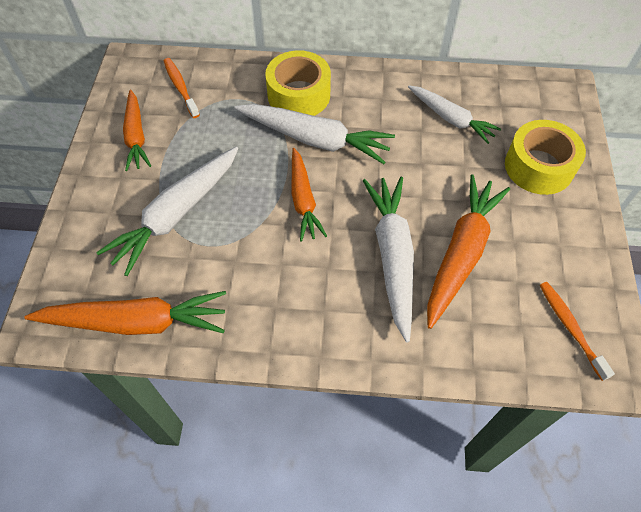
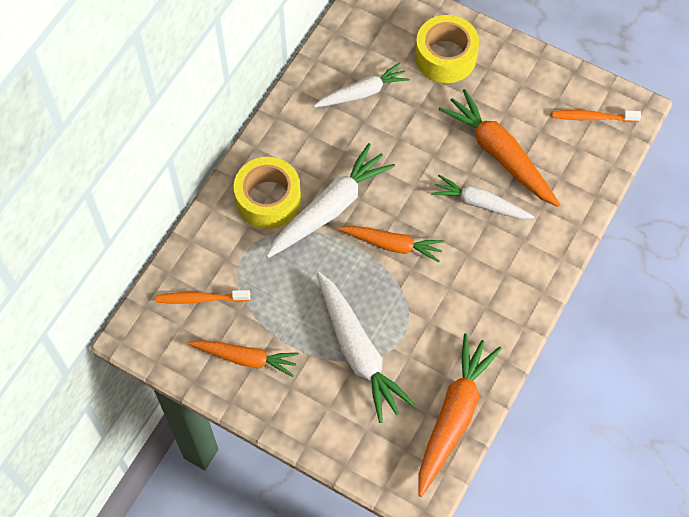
camera: 65 degrees left, 5 degrees up
(392, 257) = (480, 203): white carrot -> white carrot, size x0.65

